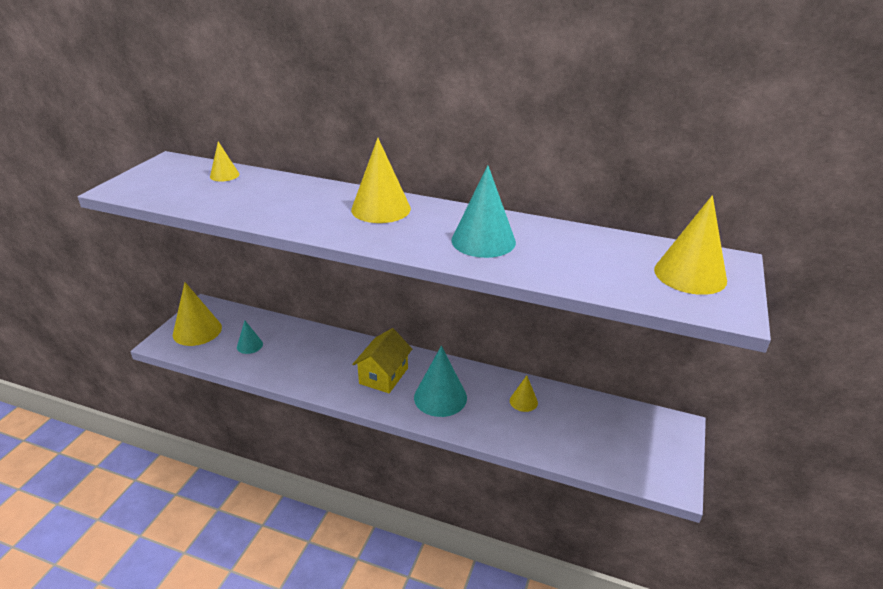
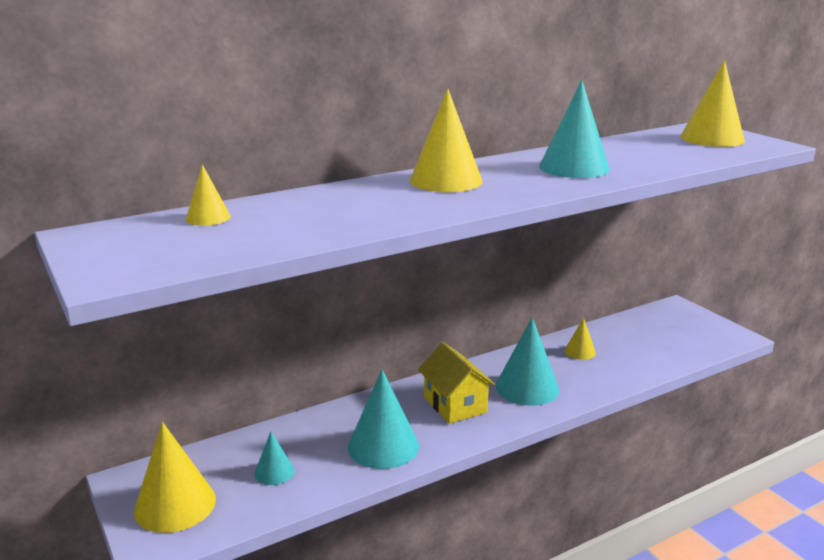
camera: 50 degrees left, 10 degrees down
(309, 370) = (383, 446): none -> turquoise cone

